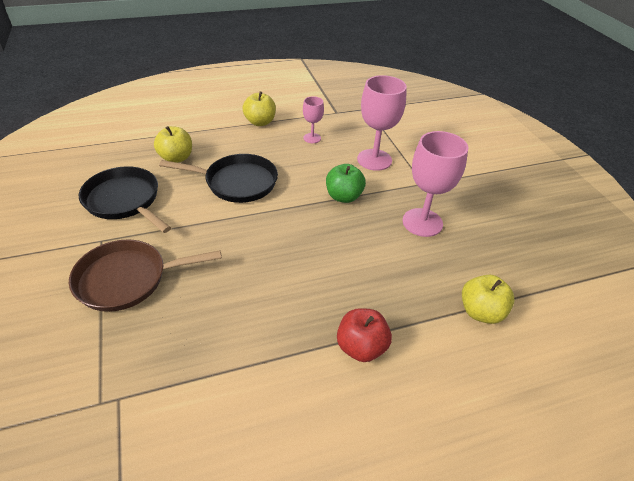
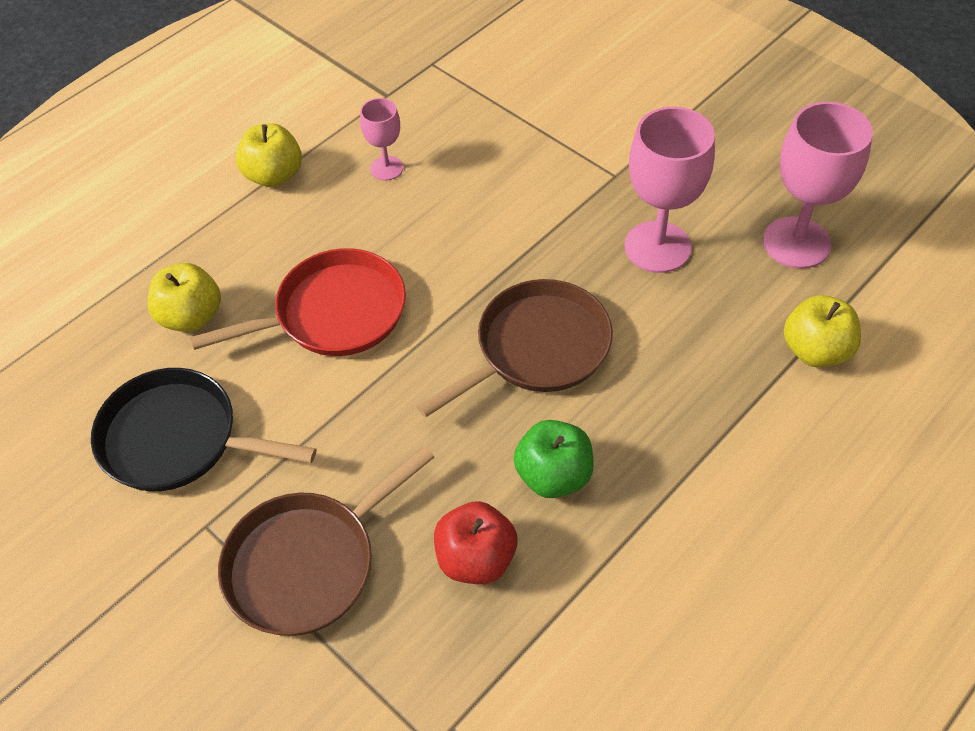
camera: 25 degrees left, 10 degrees up
(237, 182) = (333, 313): black pan -> red pan
(320, 239) = (537, 349): none -> brown pan
(343, 196) = (517, 257): green apple -> green apple (553, 475)
(361, 347) = (704, 482): red apple -> red apple (476, 559)
(374, 160) = (514, 165): pink goblet -> pink goblet (796, 243)

